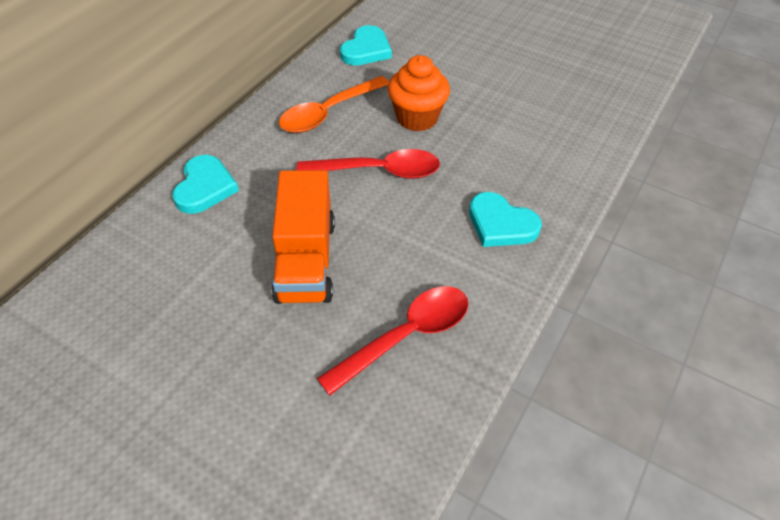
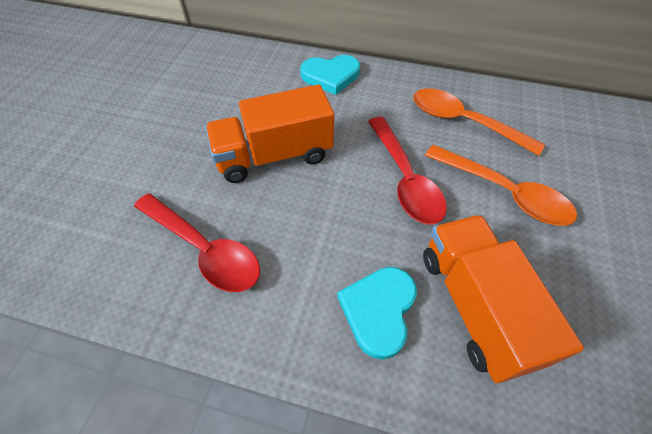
camera: 75 degrees right, 5 degrees up
(366, 50) = (580, 125): turquoise heart -> none
(417, 118) = (504, 192): orange cupcake -> orange spoon
(510, 170) = (475, 306): none -> orange truck

